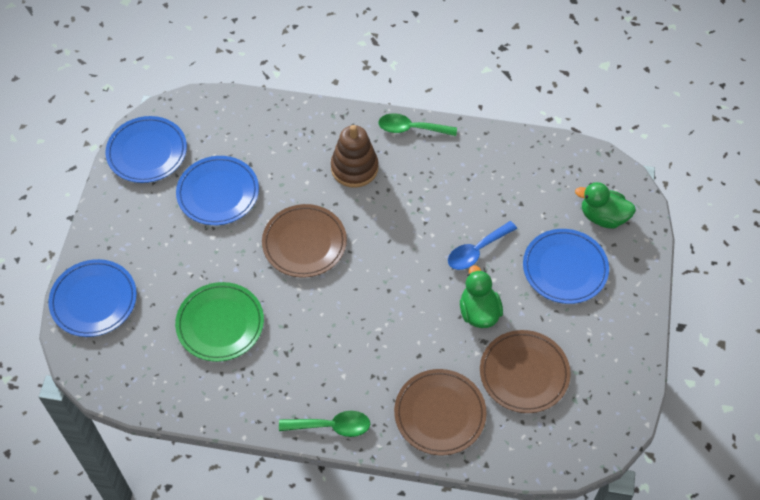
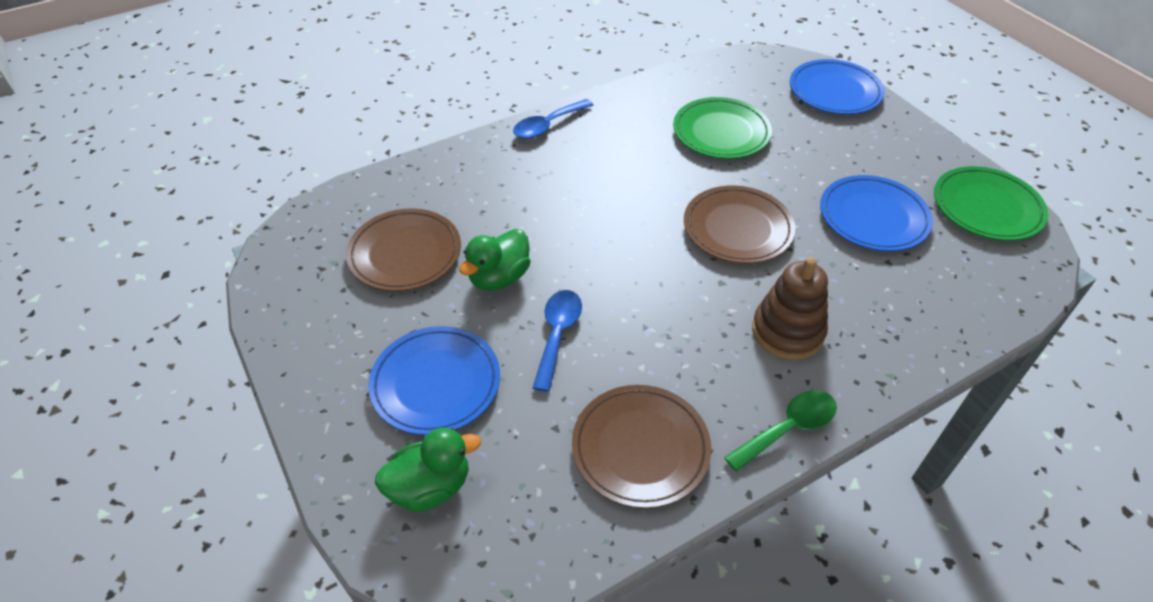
camera: 140 degrees right, 10 degrees down
(147, 152) = (986, 207): blue plate -> green plate
(331, 426) = (548, 125): green spoon -> blue spoon
(440, 414) = (462, 181): brown plate -> brown plate (640, 448)
(479, 312) = (499, 277): green duck -> green duck turned 90 degrees clockwise

